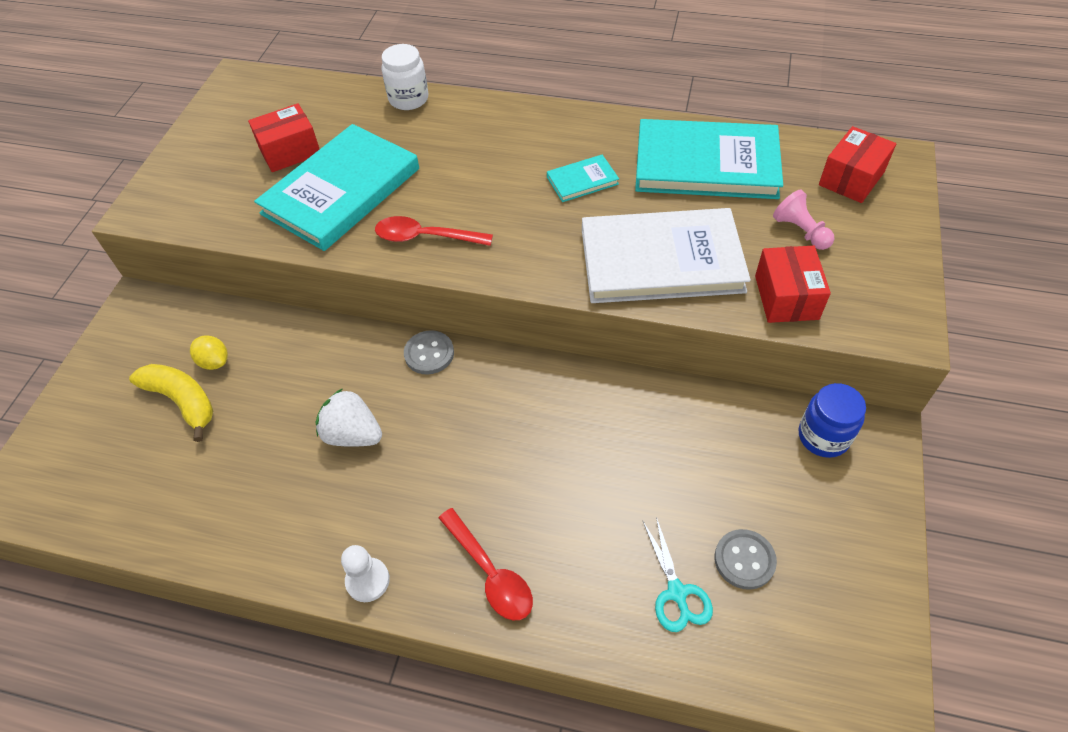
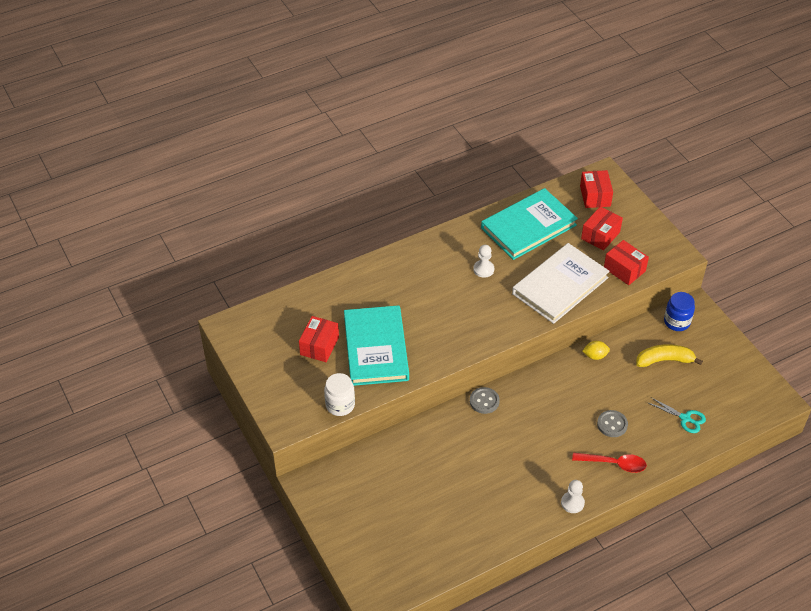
camera: 45 degrees left, 5 degrees down
(182, 401) = (398, 503): yellow banana -> yellow banana (664, 360)
(214, 362) = (388, 477): yellow lemon -> yellow lemon (595, 356)
(353, 434) = (495, 457): white strawberry -> none
(408, 99) = (343, 279): white jar -> white jar (340, 405)
(425, 237) = (446, 343): red spoon -> none
(582, 181) = (483, 269): turquoise book -> white pawn
(744, 560) = (695, 389): grey button -> grey button (612, 424)
(801, 231) = (600, 235): pink pawn -> red box

